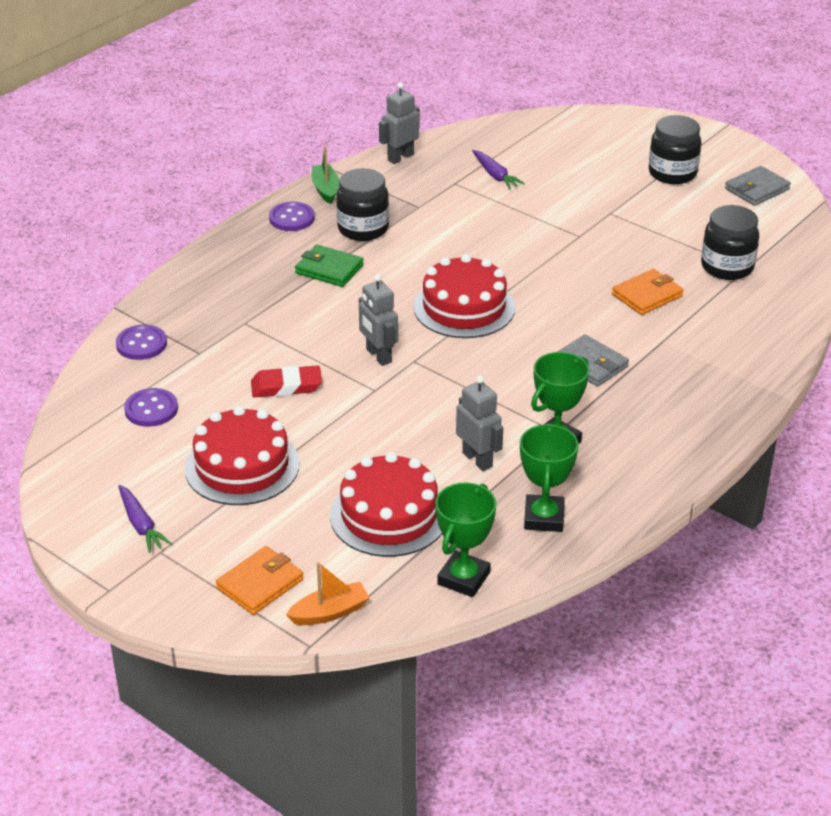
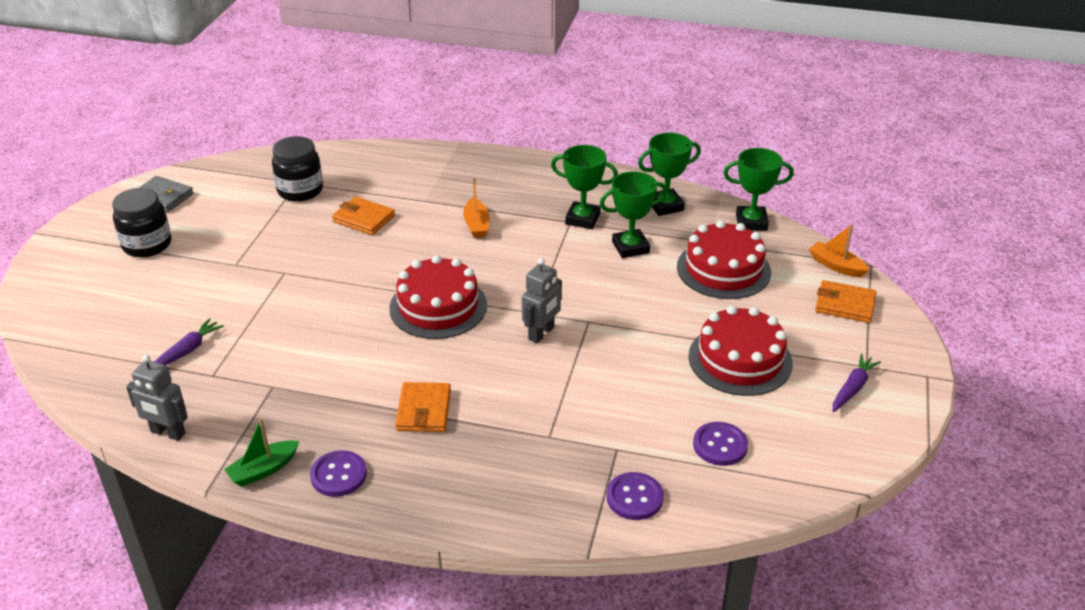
camera: 115 degrees left, 0 degrees up
(286, 386) = (622, 372): red eraser -> none
(329, 269) = (424, 410): green wallet -> orange wallet
(363, 229) = (335, 412): black jar -> none
(477, 459) = (630, 247): grey robot -> green trophy
(591, 364) = (476, 225): grey wallet -> orange boat

